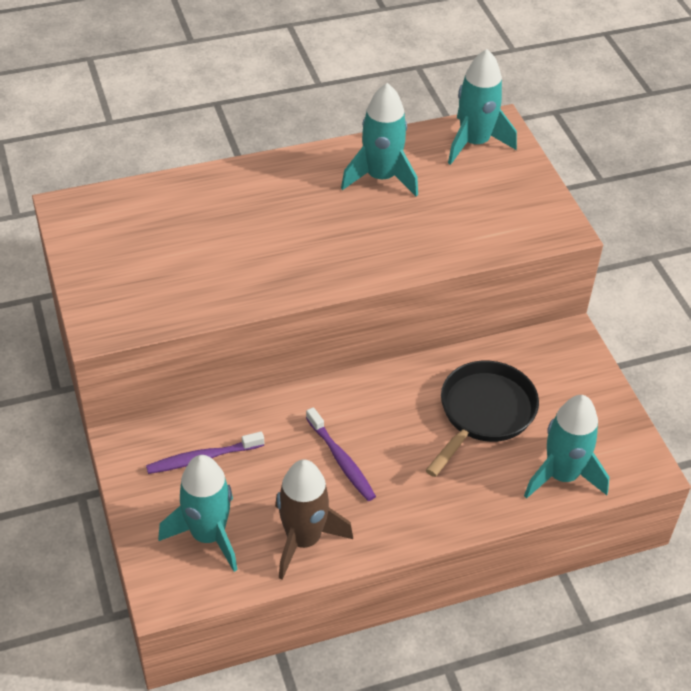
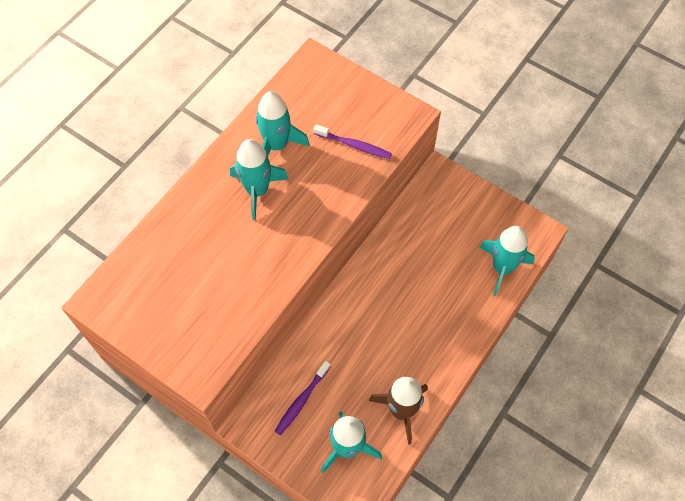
camera: 35 degrees left, 15 degrees up
(341, 460) = (380, 344): purple toothbrush -> purple toothbrush (354, 145)
(474, 143) = (311, 83): turquoise rocket -> turquoise rocket (257, 190)
(484, 413) = (432, 256): black pan -> none

